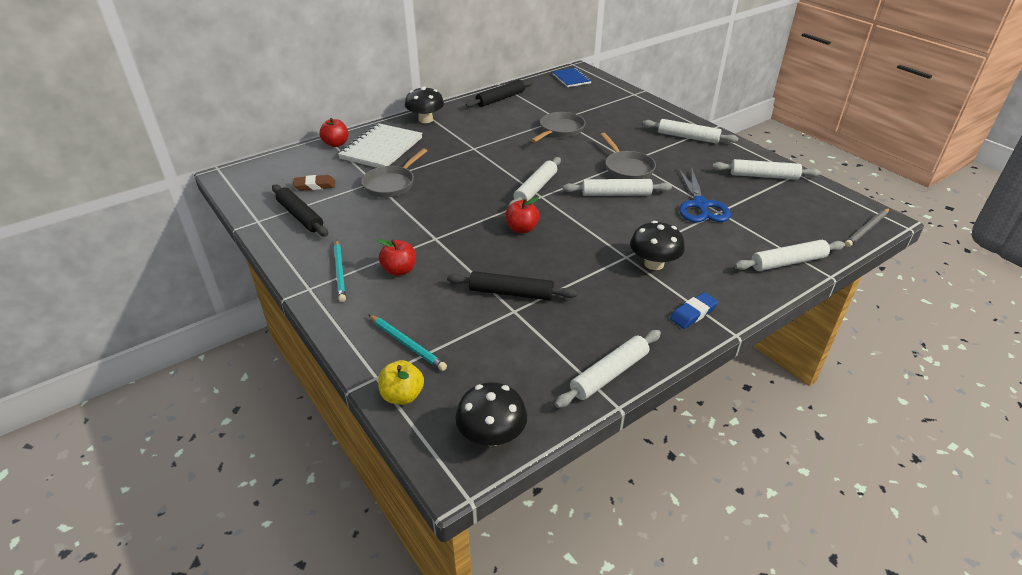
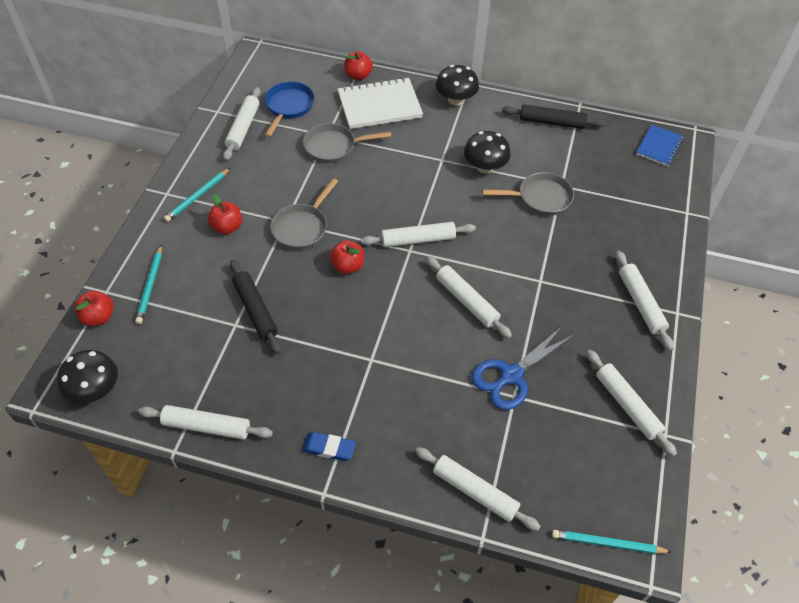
camera: 50 degrees right, 15 degrees up
(300, 216) = (243, 128): black rolling pin -> white rolling pin
(315, 186) = (288, 107): brown eraser -> blue pan
(402, 395) = (98, 317): yellow apple -> red apple
(627, 168) = (522, 285): grey pan -> grey pan (302, 227)
(654, 264) = (378, 385): black mushroom -> black mushroom (485, 167)
(867, 229) = (608, 544): grey pencil -> turquoise pencil

